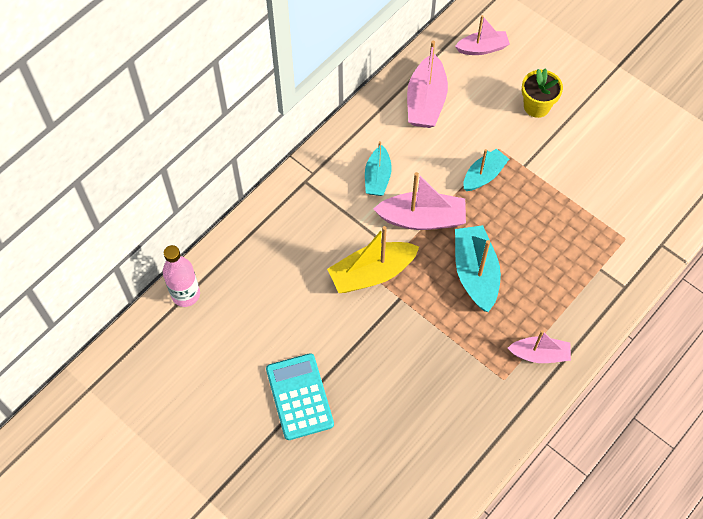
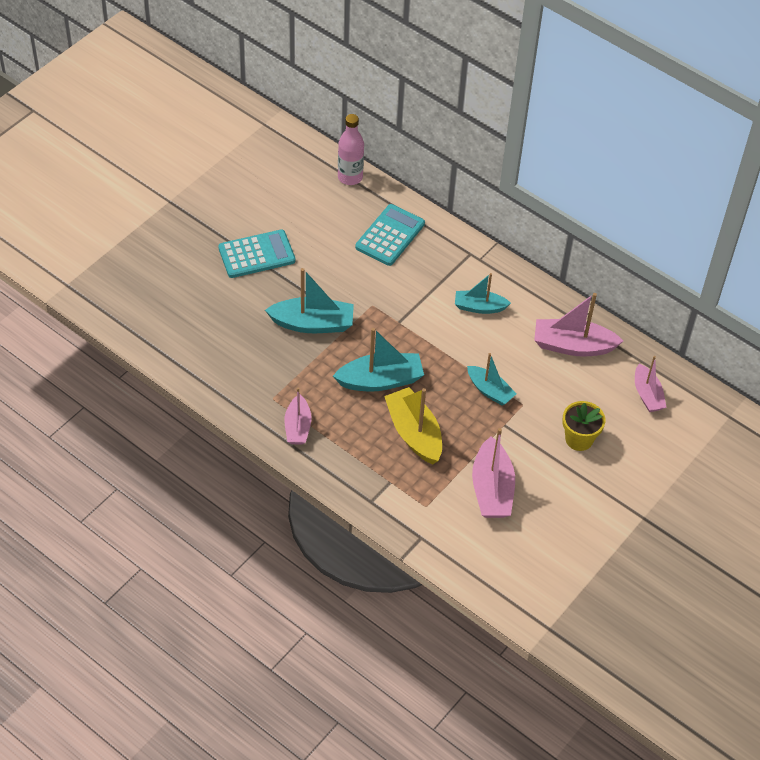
camera: 85 degrees right, 10 degrees down
(276, 256) = (390, 235): none -> turquoise calculator
(372, 273) = (376, 303): yellow boat -> yellow boat (414, 433)
(401, 338) = (312, 324): none -> turquoise boat
(422, 219) = (436, 341): pink boat -> pink boat (492, 489)

